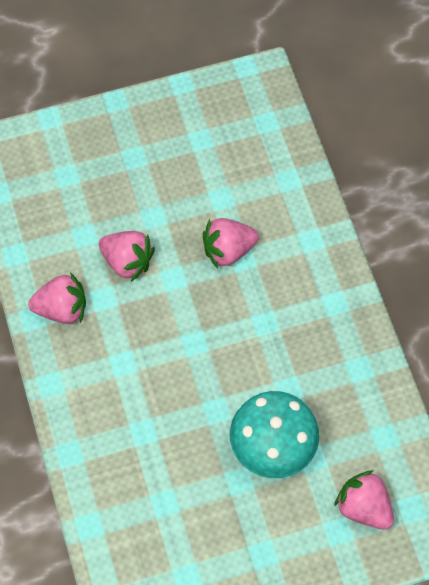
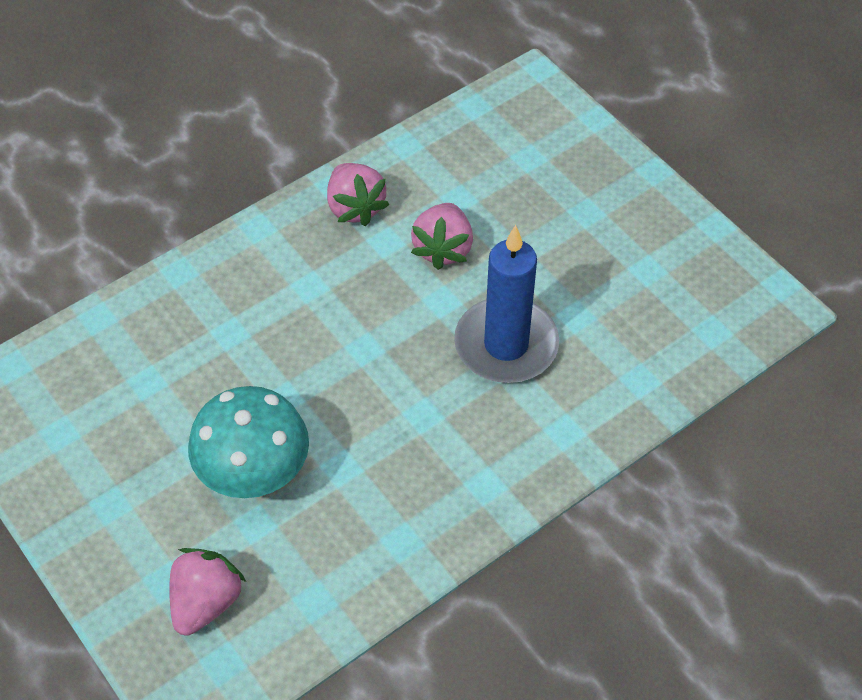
camera: 70 degrees right, 10 degrees down
(228, 250) = (506, 345): pink strawberry -> blue candle

